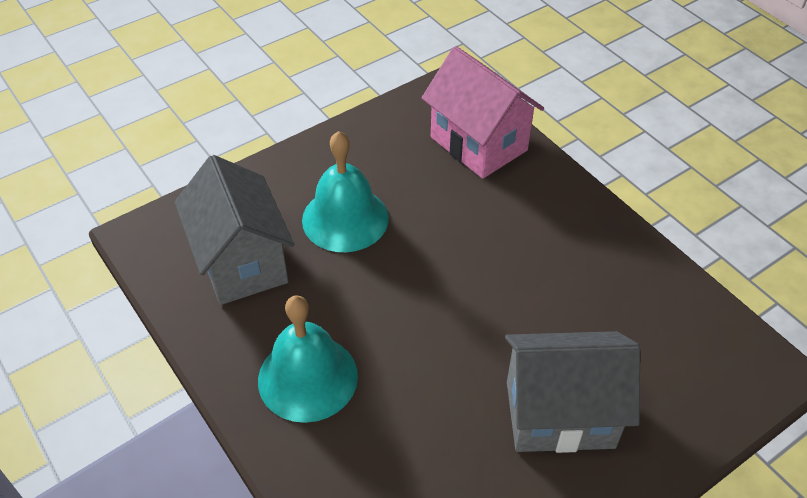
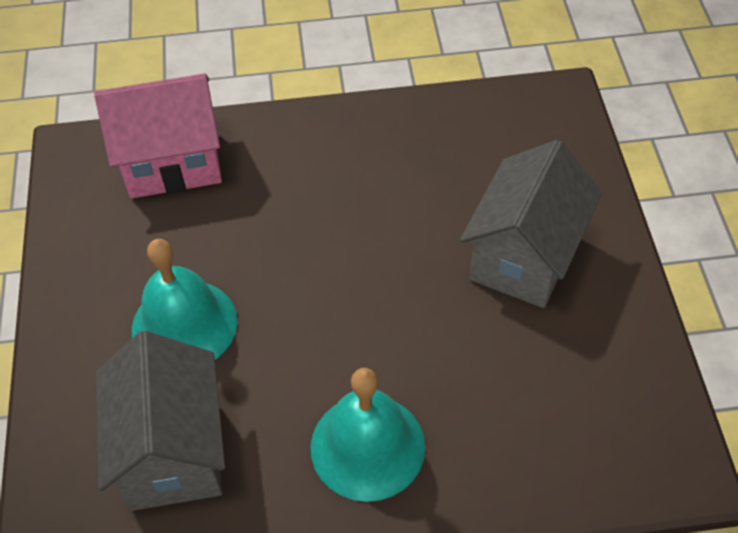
camera: 60 degrees left, 5 degrees up
(241, 262) = (173, 452): grey house -> grey house turned 75 degrees clockwise

